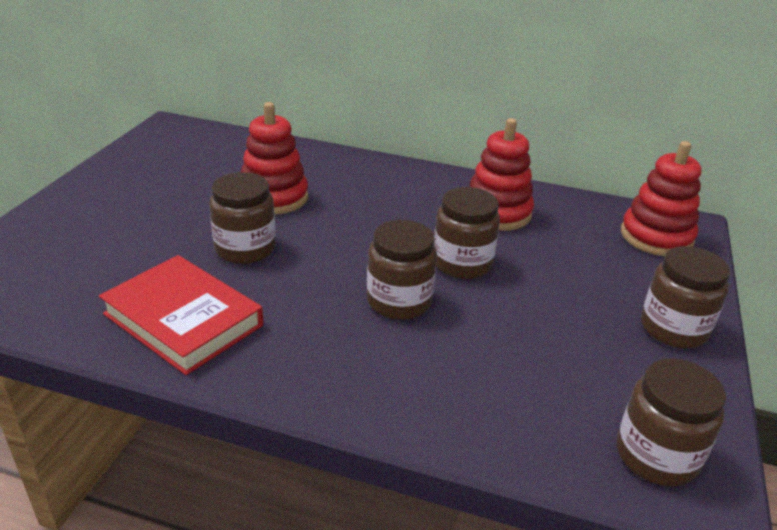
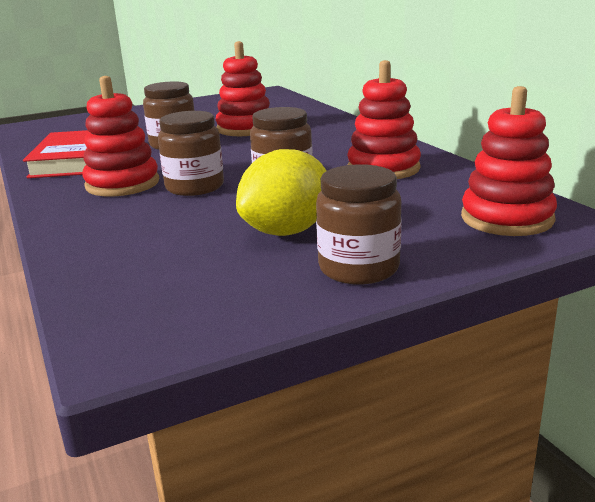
camera: 50 degrees right, 10 degrees down
(321, 330) = (122, 184): none -> red stacking toy
(570, 317) = (287, 231): none -> yellow lemon
(656, 455) = (146, 314): brown jar -> none

